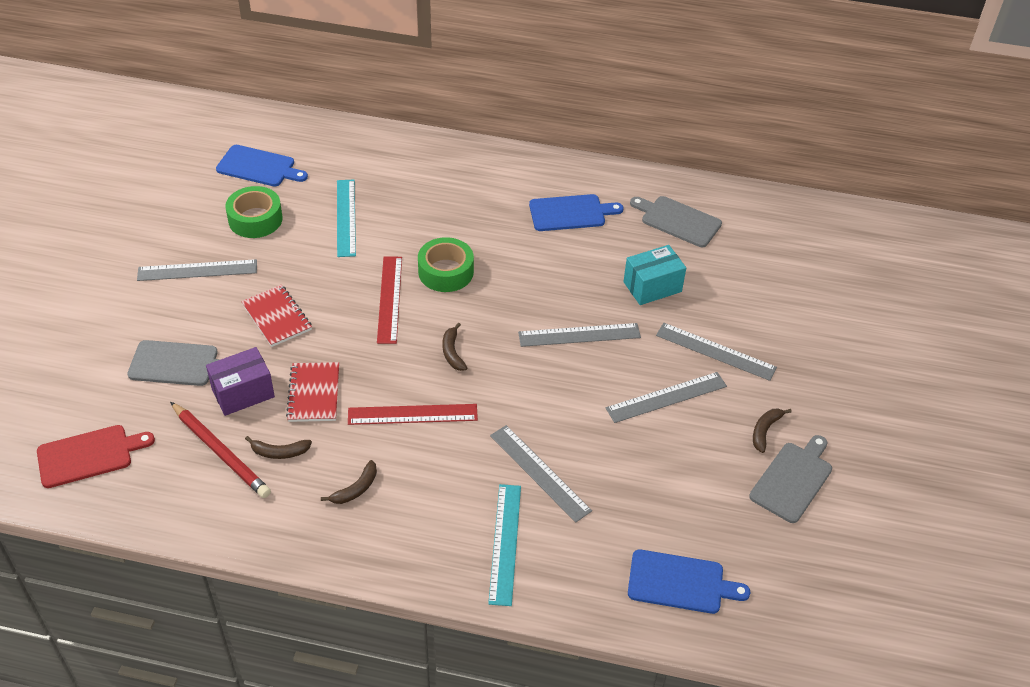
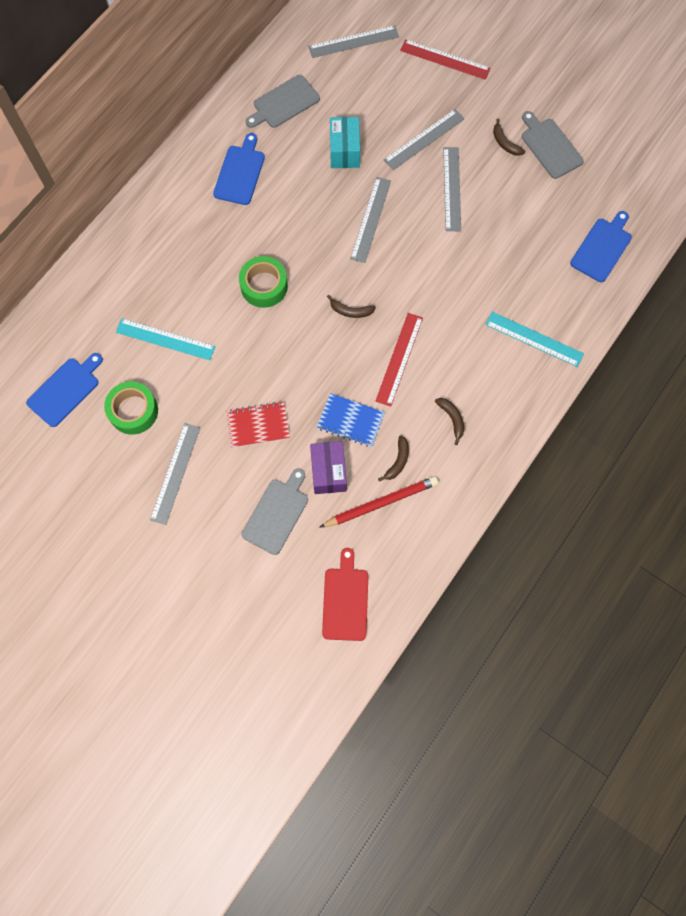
camera: 65 degrees left, 25 degrees up
(314, 393) = (350, 421): red notebook -> blue notebook
(389, 299) = (275, 336): red ruler -> red ruler (445, 59)
(539, 473) = (484, 295): grey ruler -> grey ruler (353, 42)

